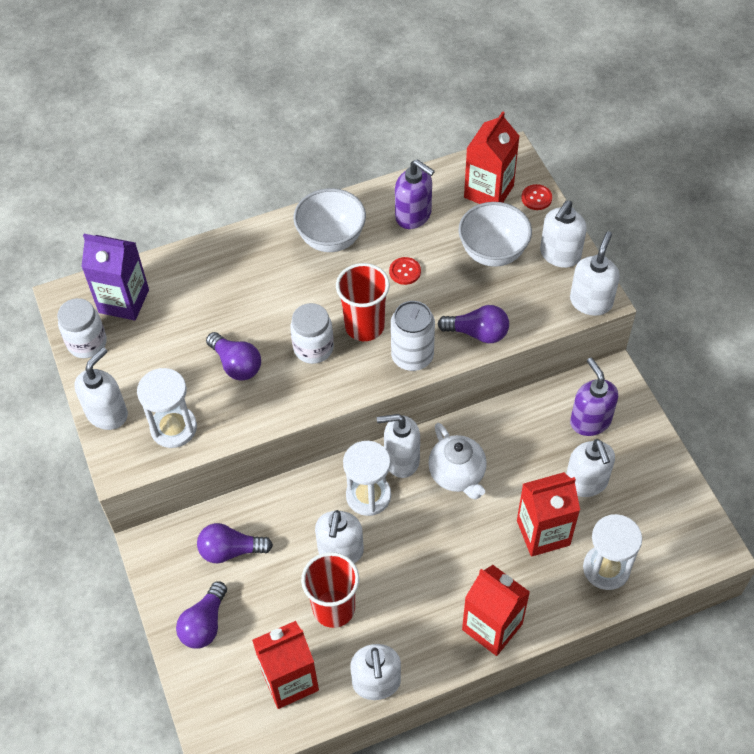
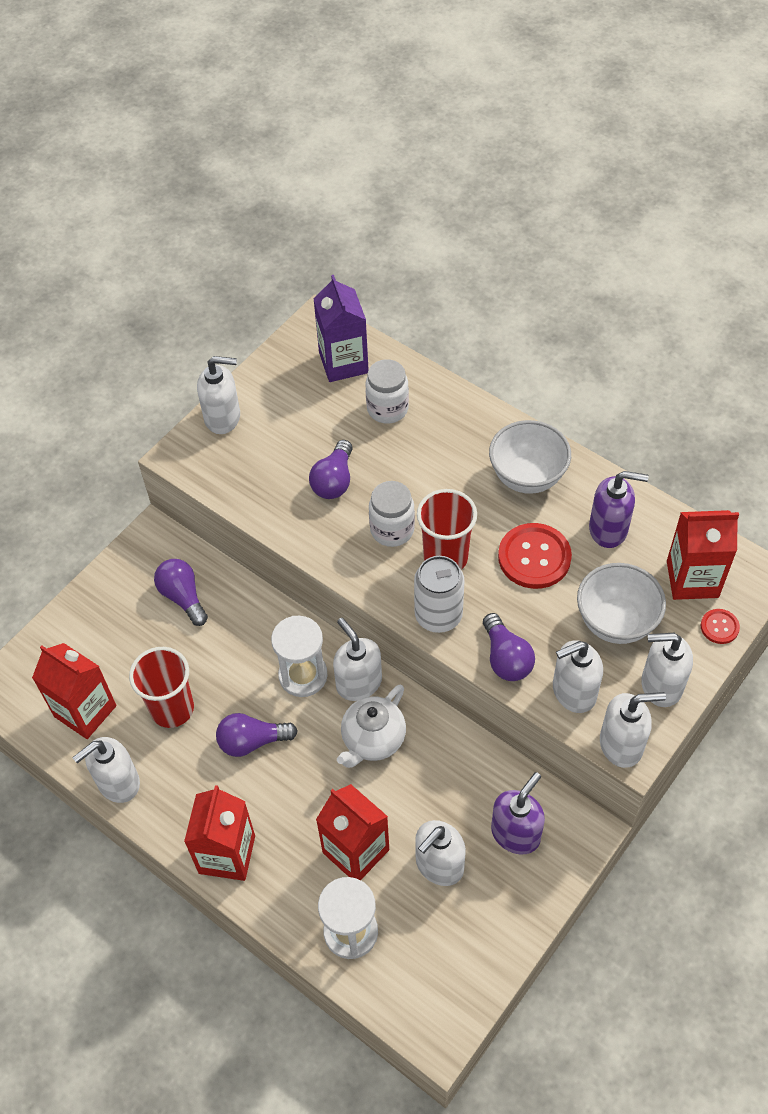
camera: 60 degrees right, 0 degrees up
(87, 343) = (283, 363): white jar -> white jar (387, 409)
(173, 428) = (238, 472): white hourglass -> none
(204, 624) = (103, 617): purple light bulb -> purple light bulb (252, 741)
(340, 551) = (232, 683): white soap dispenser -> white soap dispenser (573, 692)
(405, 271) = (534, 557): red button -> red button, size x1.98
(413, 215) = (608, 529): purple soap dispenser -> purple soap dispenser turned 90 degrees counterclockwise

